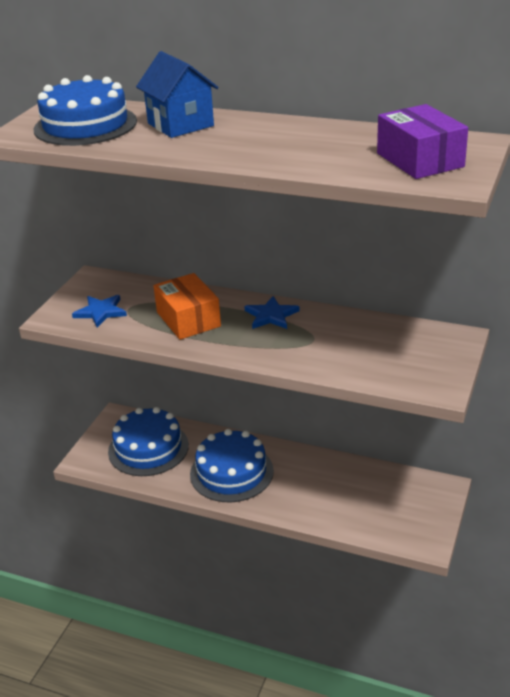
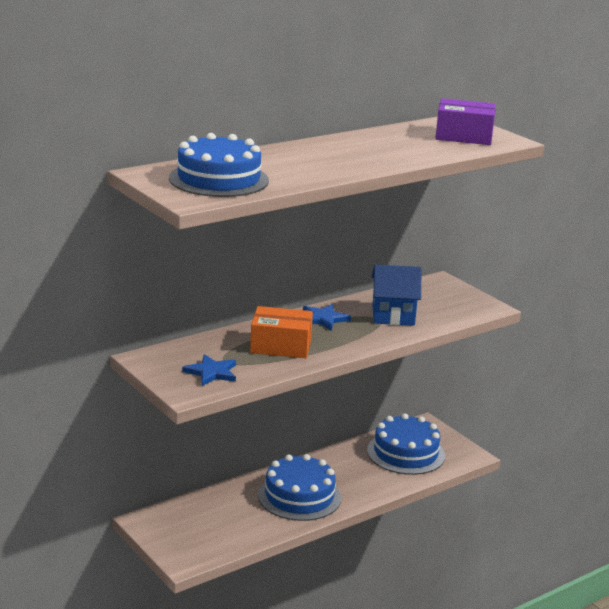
camera: 60 degrees left, 10 degrees down
(148, 448) = (213, 522): blue cake -> blue cake (406, 453)
(180, 125) = (280, 159): blue house -> blue house (393, 316)

